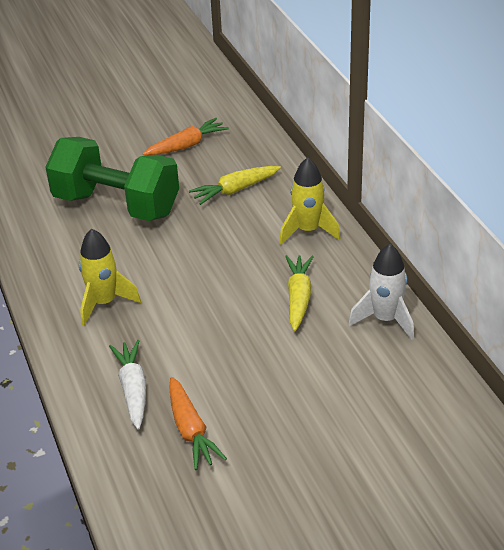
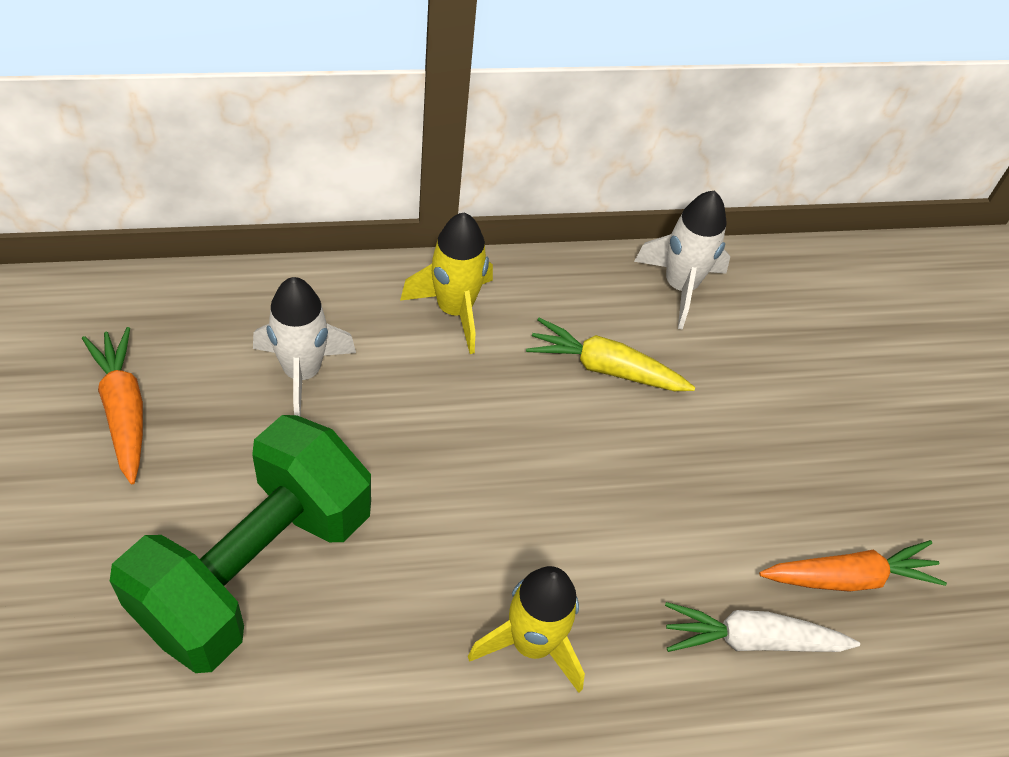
camera: 85 degrees left, 15 degrees up
(235, 190) = (302, 372): yellow carrot -> white rocket

